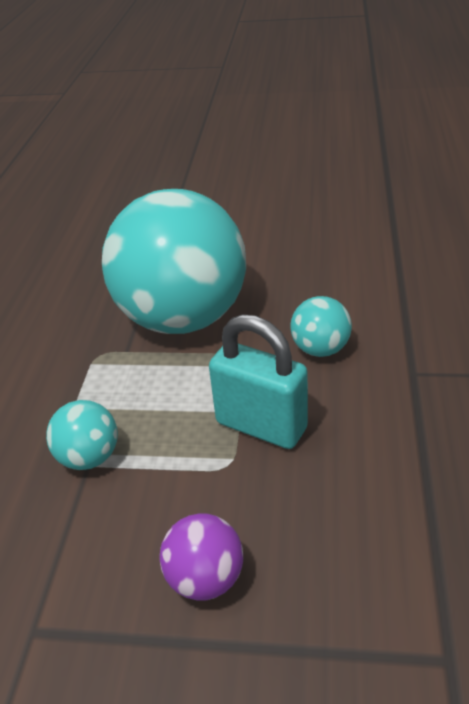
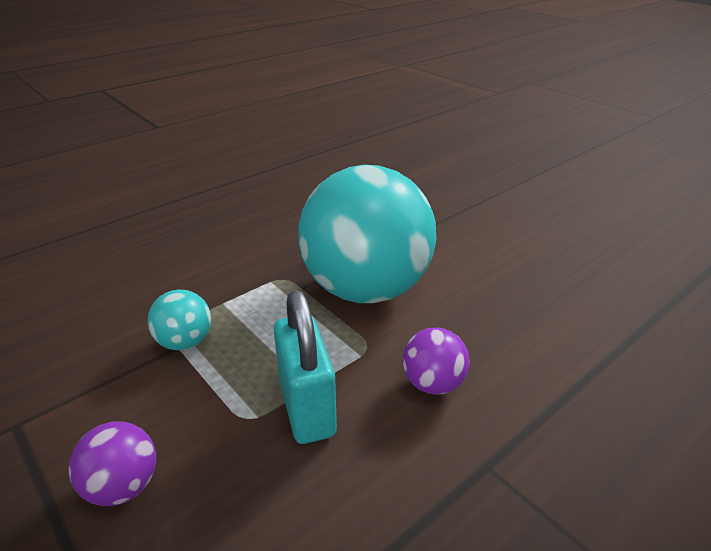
camera: 40 degrees right, 5 degrees down
(320, 349) = (433, 383): turquoise ball -> purple ball

